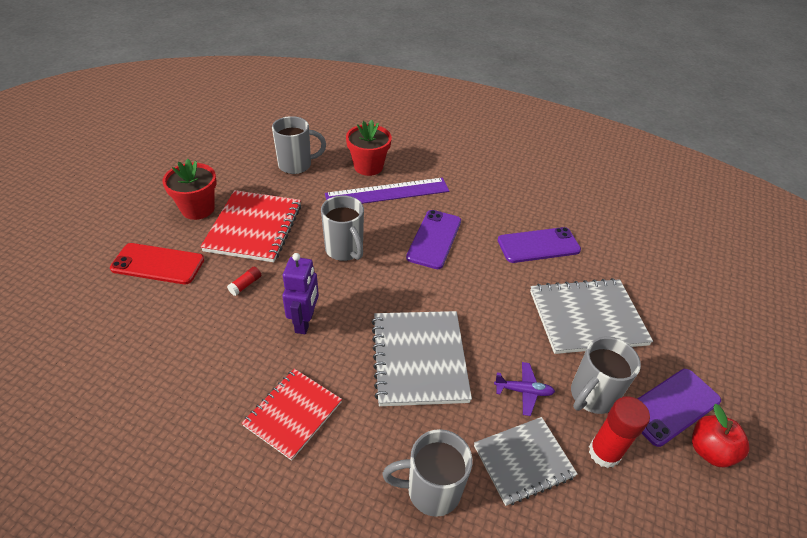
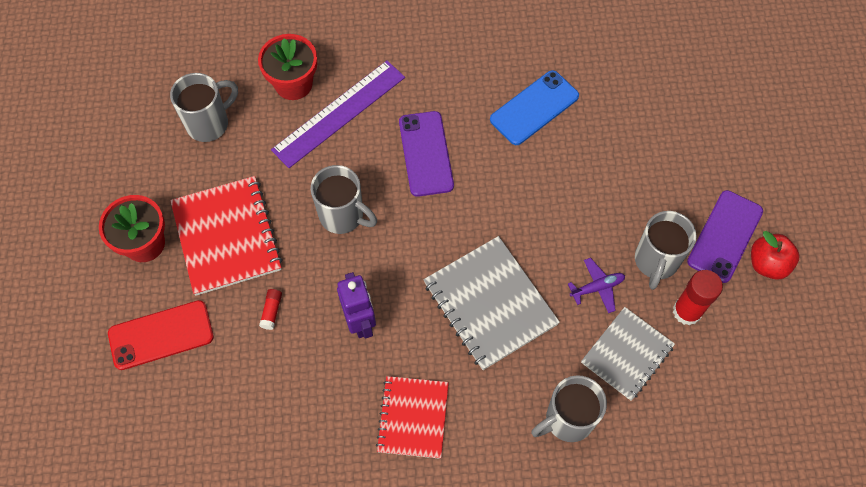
camera: 25 degrees left, 20 degrees up
(538, 245) = (534, 108): purple phone -> blue phone
(587, 317) = (618, 176): grey notebook -> none

